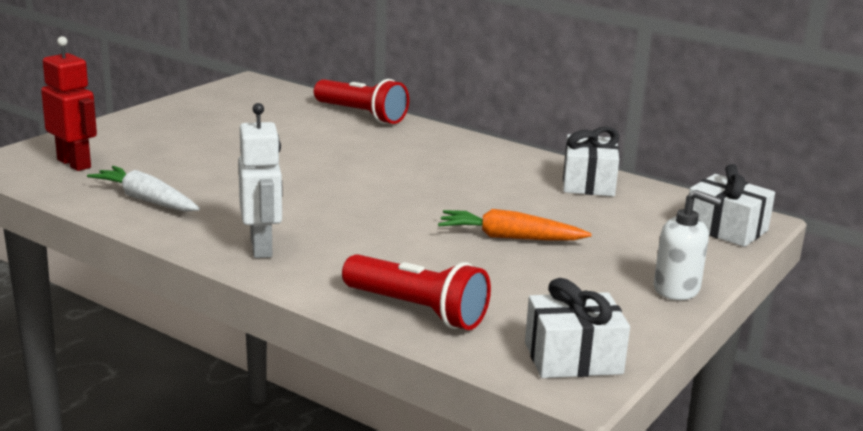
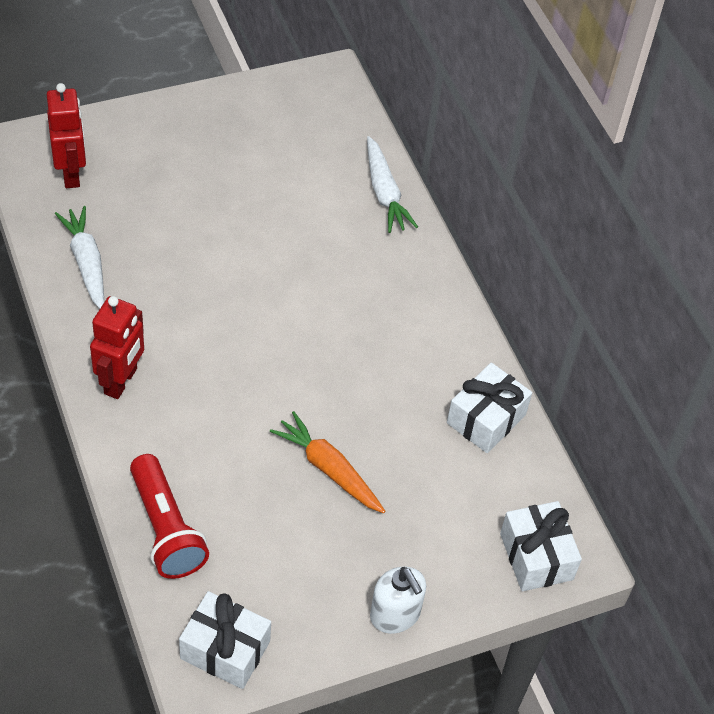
camera: 30 degrees right, 30 degrees up
(262, 247) = (121, 381): white robot -> red robot
(361, 115) = (384, 193): red flashlight -> white carrot

